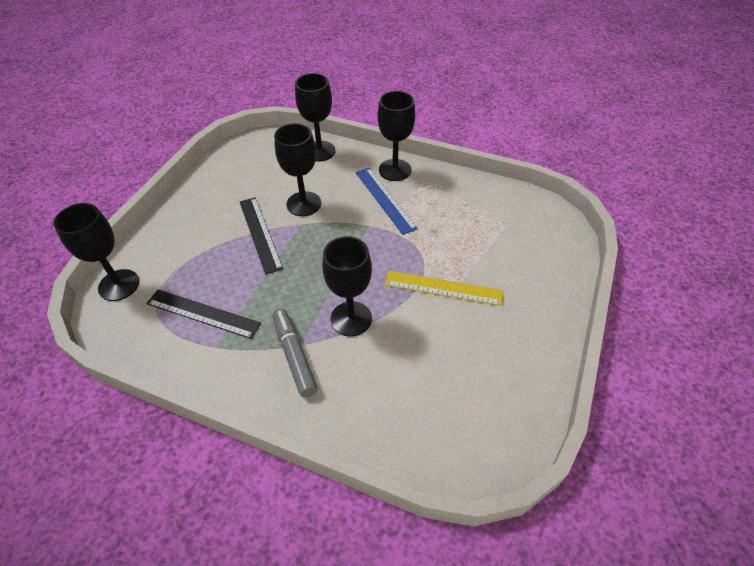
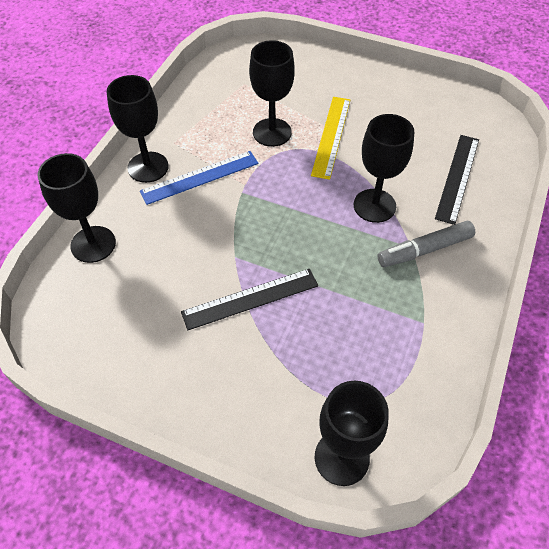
camera: 90 degrees left, 5 degrees up
(203, 314) = (380, 343): black ruler -> black ruler (458, 178)
(304, 204) = (199, 256): black goblet -> black goblet (272, 132)

